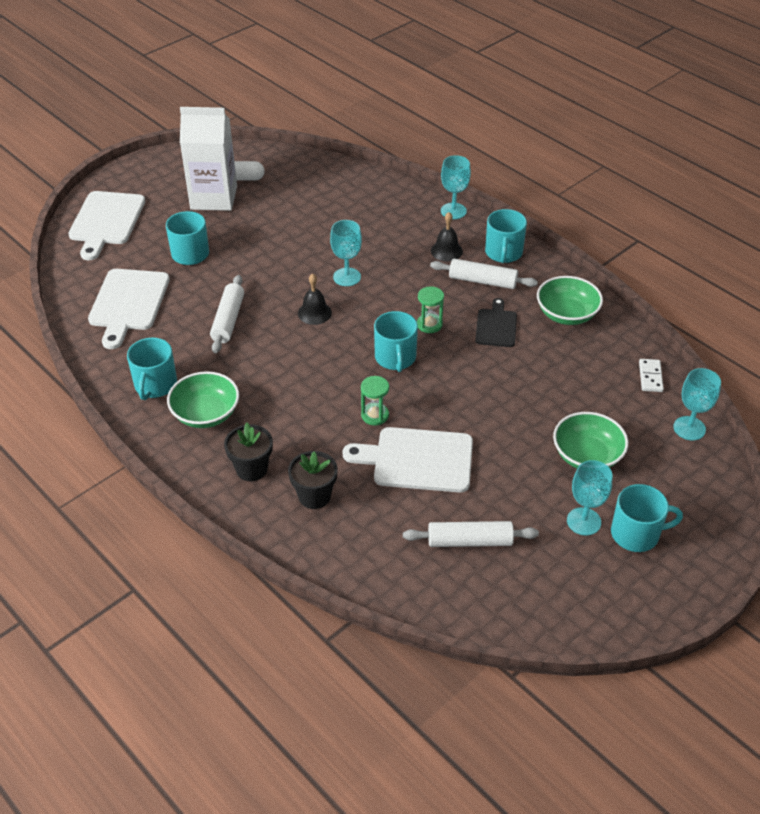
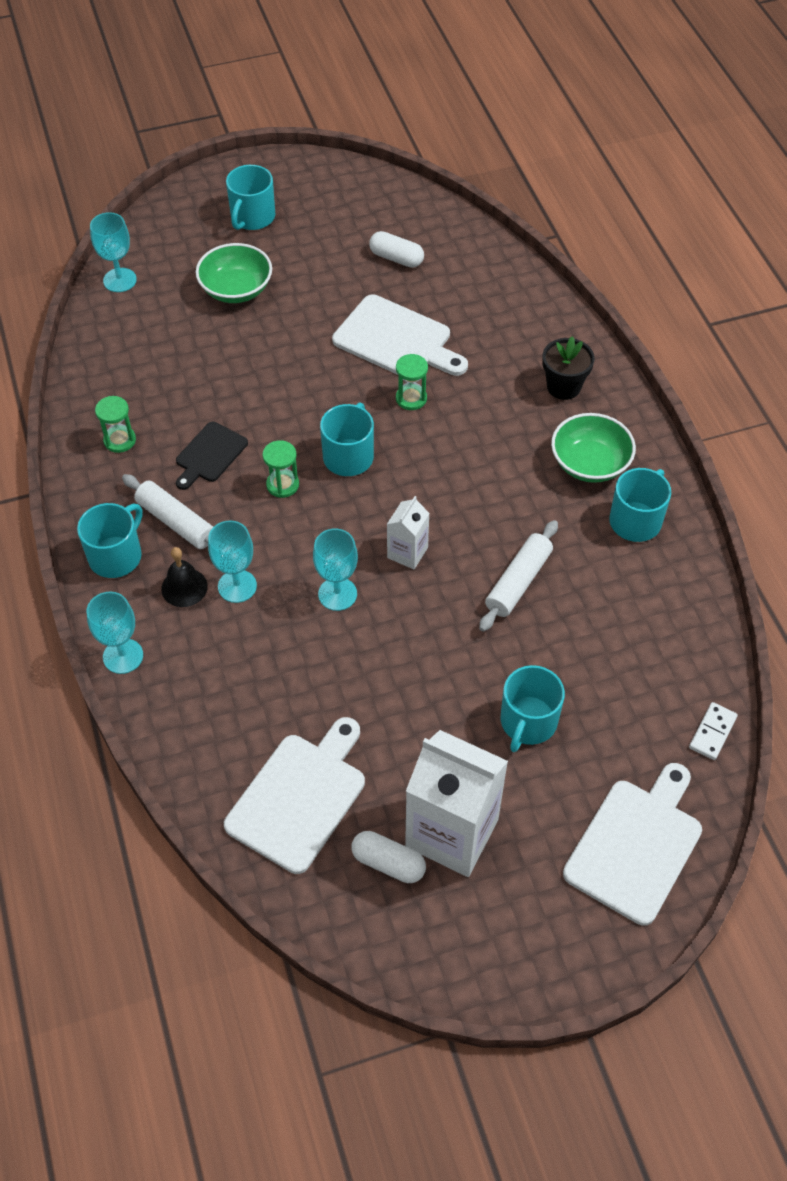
camera: 155 degrees left, 10 degrees up
(128, 303) = (639, 660): white cutting board -> white cutting board (299, 797)
(314, 313) = (407, 552): black bell -> white carton
(314, 496) = (514, 341): black flower pot -> none
(469, 541) = (396, 258): white rolling pin -> white capsule
(566, 314) = (120, 440): green bowl -> green hourglass
(583, 521) = (287, 240): turquoise goblet -> turquoise goblet (237, 586)
(636, 534) = (252, 217): turquoise mug -> turquoise mug turned 90 degrees counterclockwise
(650, 377) = (104, 339): white domino -> white domino (712, 732)

